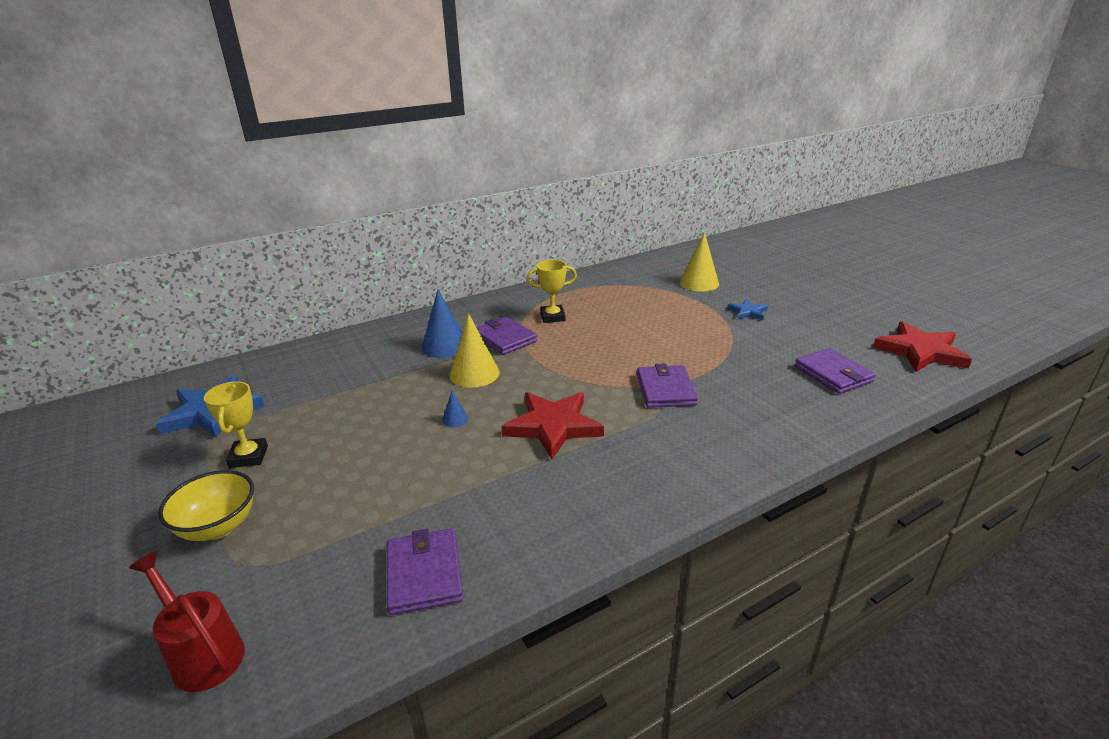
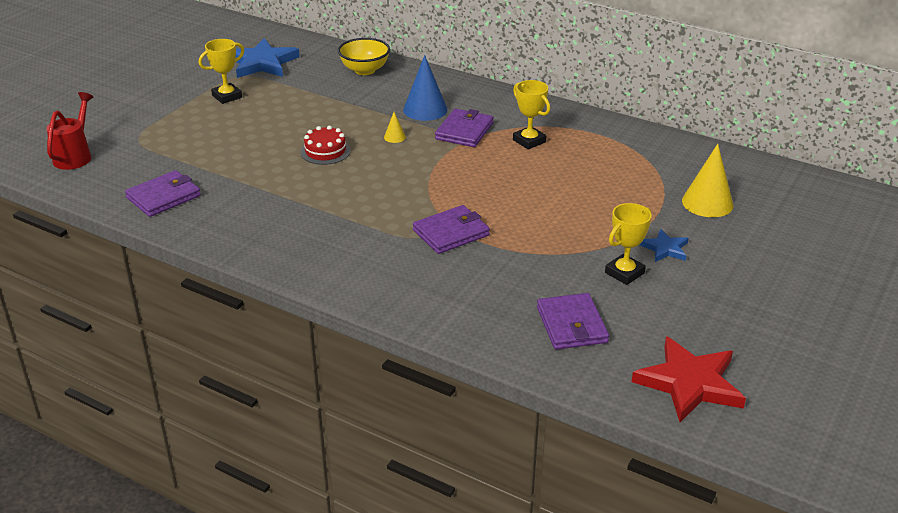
camera: 60 degrees right, 5 degrees up
(218, 527) = (161, 117): yellow bowl -> yellow bowl (365, 70)
(455, 419) = (325, 151): blue cone -> red cake
(474, 373) = (394, 137): yellow cone -> yellow cone, size x0.47
(553, 426) = (349, 194): red star -> none
(771, 334) = (624, 273): none -> yellow trophy
(833, 374) = (571, 325): purple wallet -> purple wallet turned 45 degrees counterclockwise

